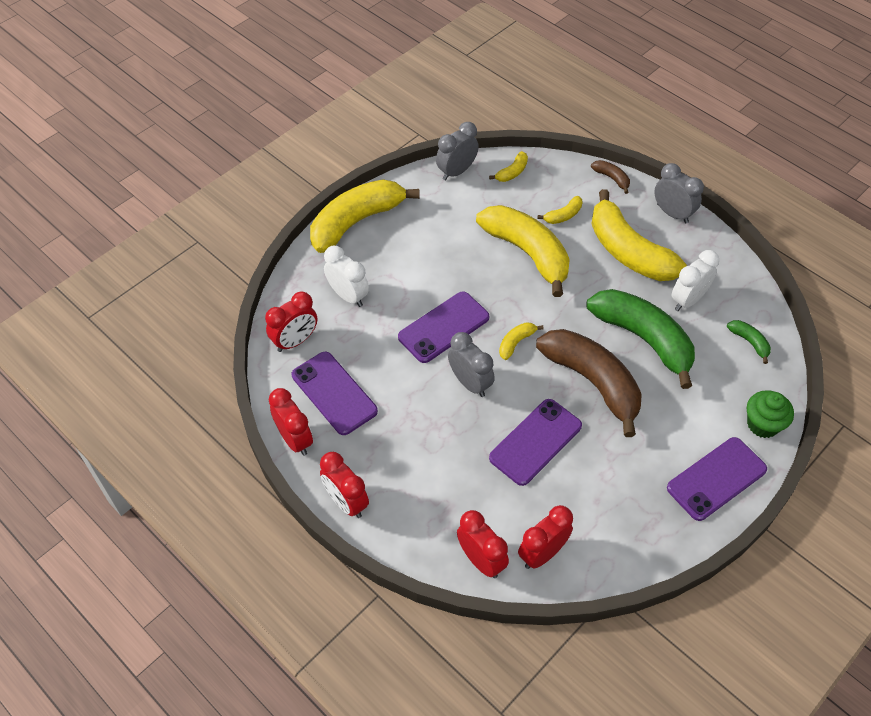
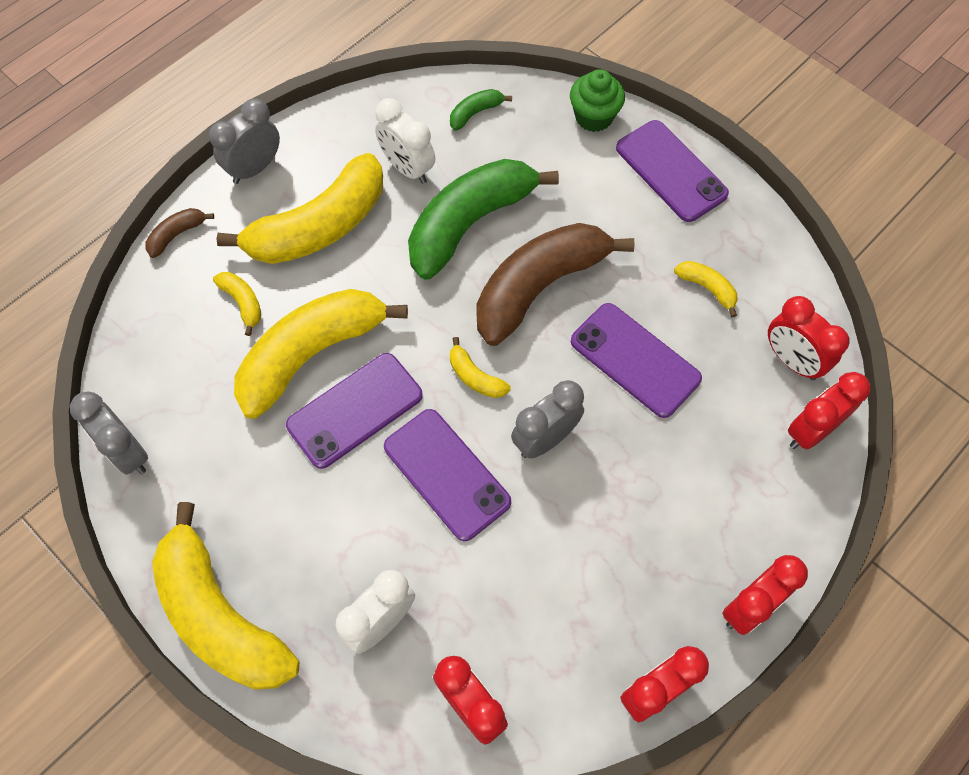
camera: 90 degrees left, 10 degrees up
(334, 393) = (569, 635): purple phone -> purple phone (355, 410)
(512, 172) = (143, 369): yellow banana -> yellow banana (707, 288)

